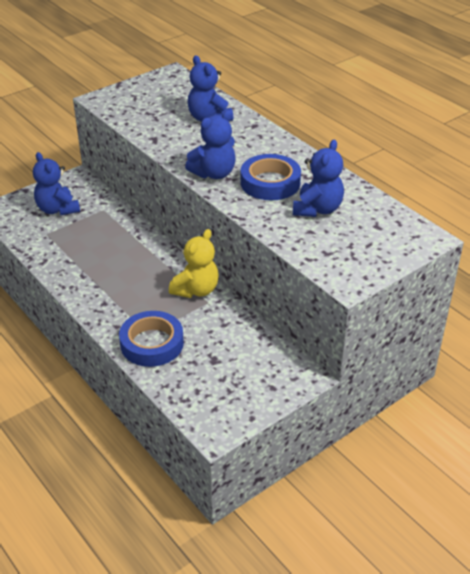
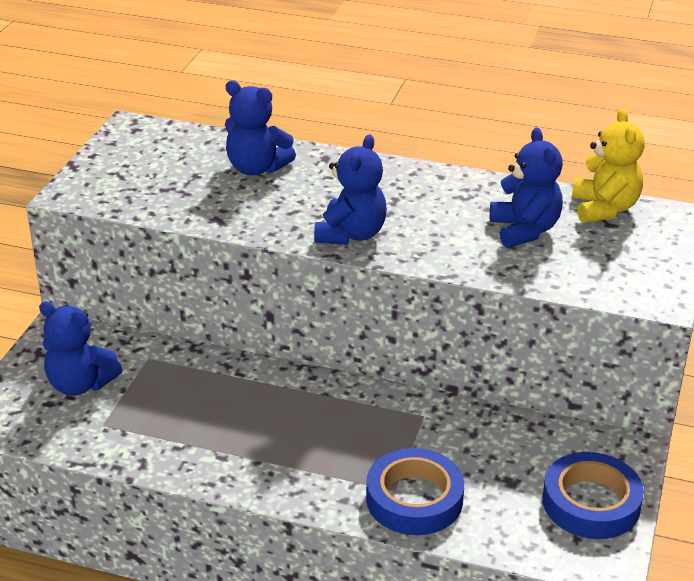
camera: 35 degrees left, 5 degrees down
(196, 290) = (392, 407): yellow teddy bear -> yellow teddy bear (604, 209)
(270, 183) = (432, 220): blue tape -> blue tape (591, 503)

